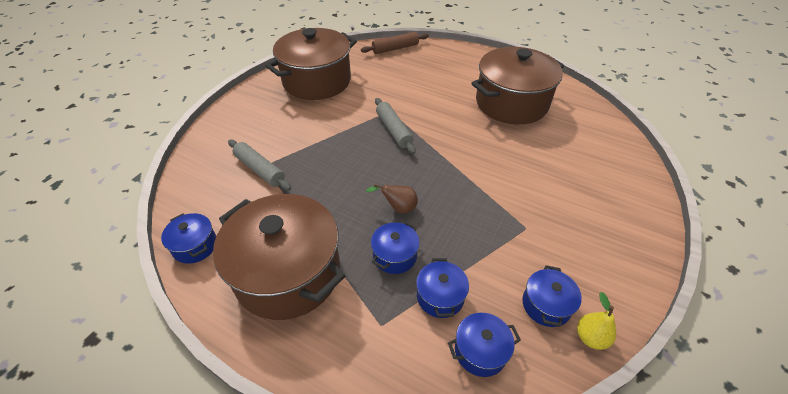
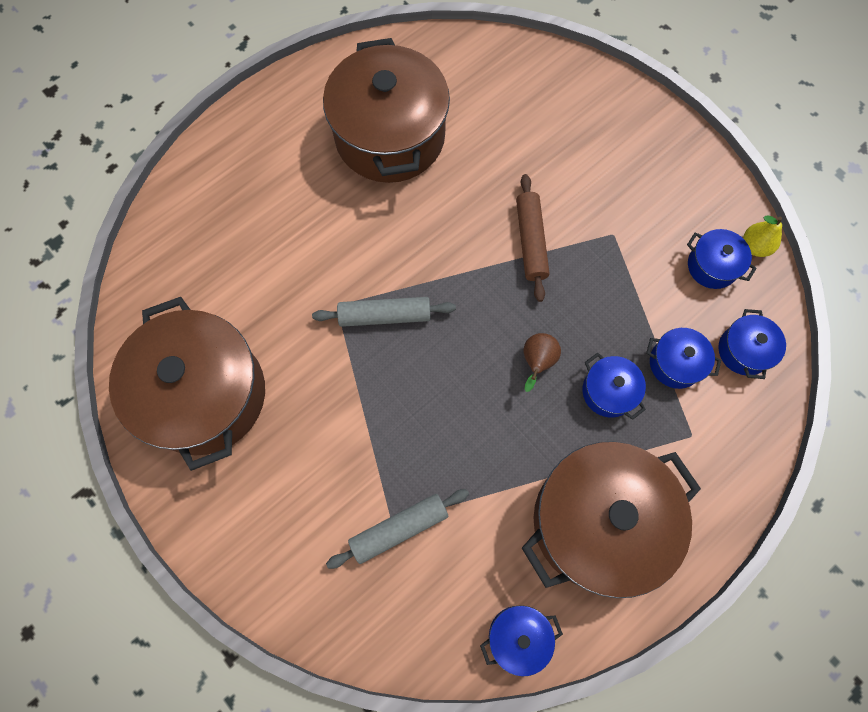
camera: 70 degrees left, 25 degrees up
(395, 48) = (163, 236): brown rolling pin -> brown rolling pin (531, 241)

